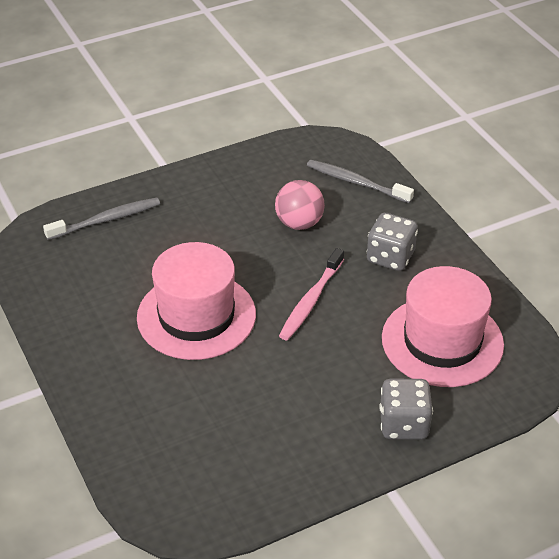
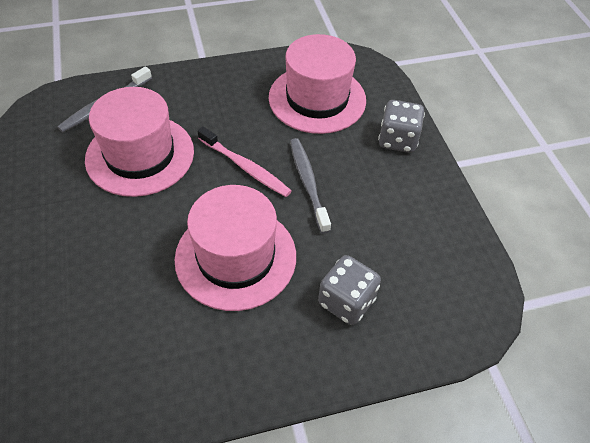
camera: 80 degrees left, 10 degrees up
(106, 220) = (49, 321): grey toothbrush -> grey toothbrush (308, 183)
(299, 223) = (140, 155): pink ball -> pink hat
(390, 257) = (212, 105): grey dice -> grey dice (346, 301)

